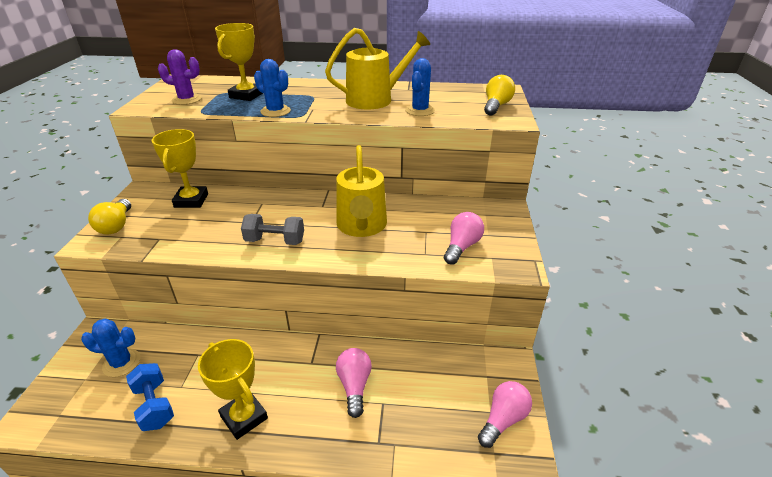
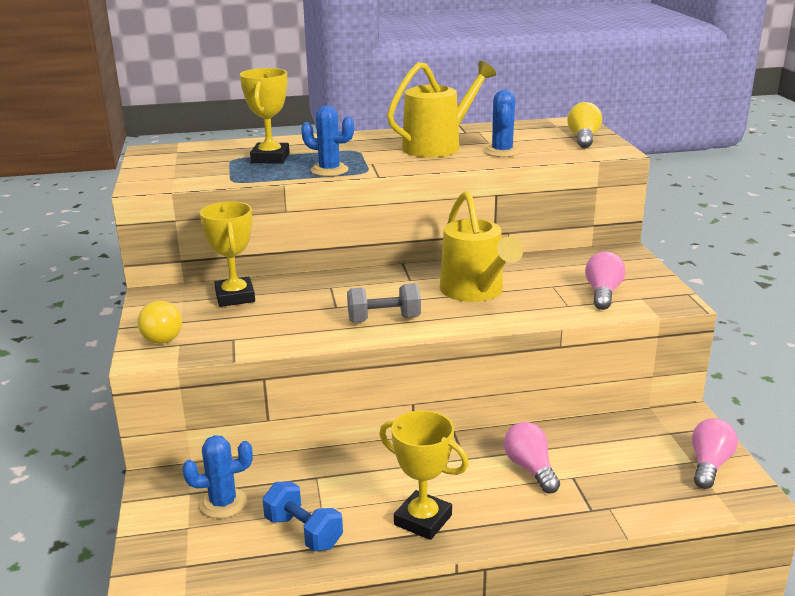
camera: 15 degrees left, 10 degrees down
(186, 100) = (196, 170): purple cactus -> none

